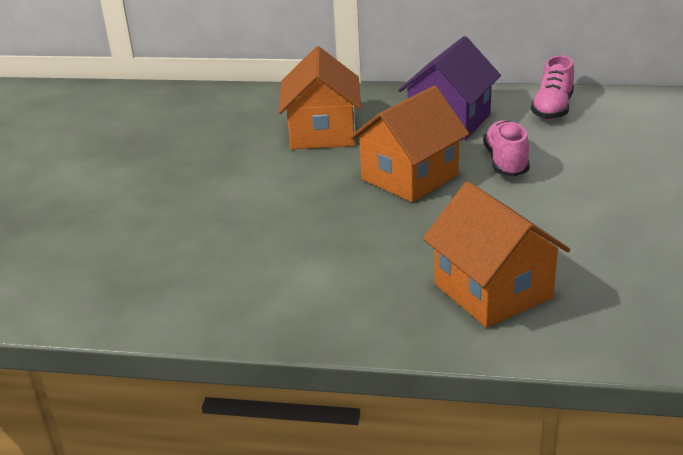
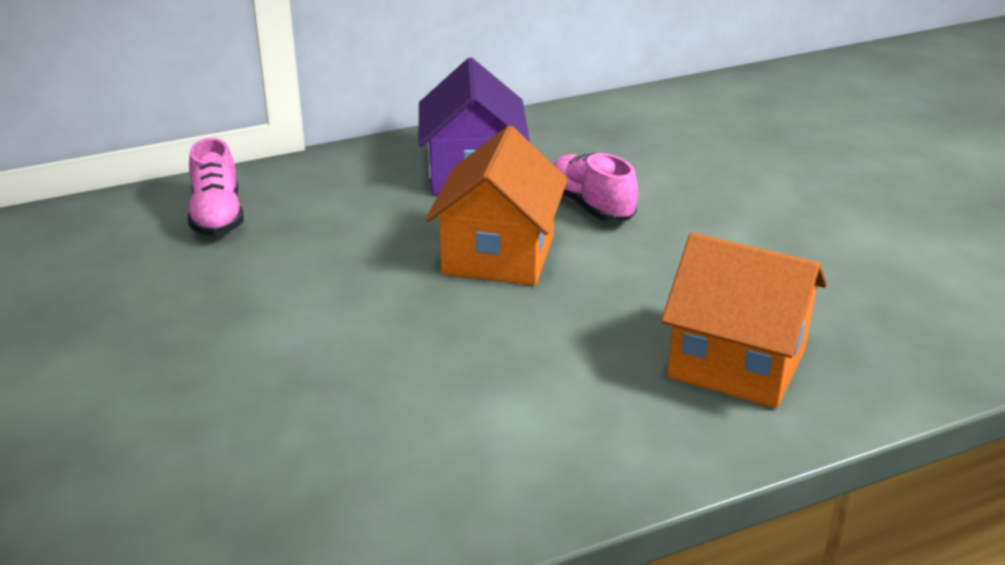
camera: 35 degrees left, 0 degrees up
(322, 133) = (324, 227): orange house -> none
(552, 108) = (574, 131): pink shoe -> pink shoe (217, 216)

